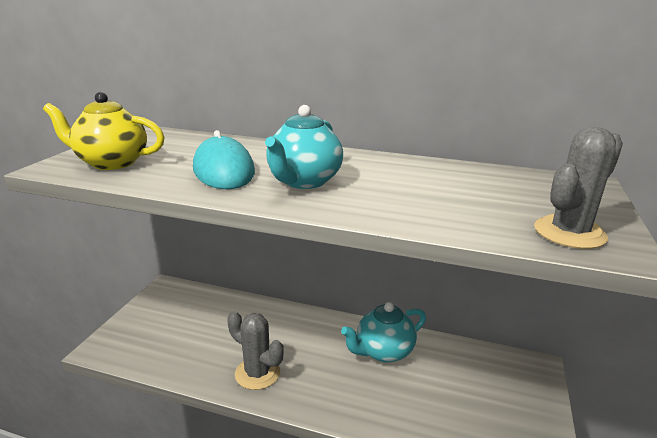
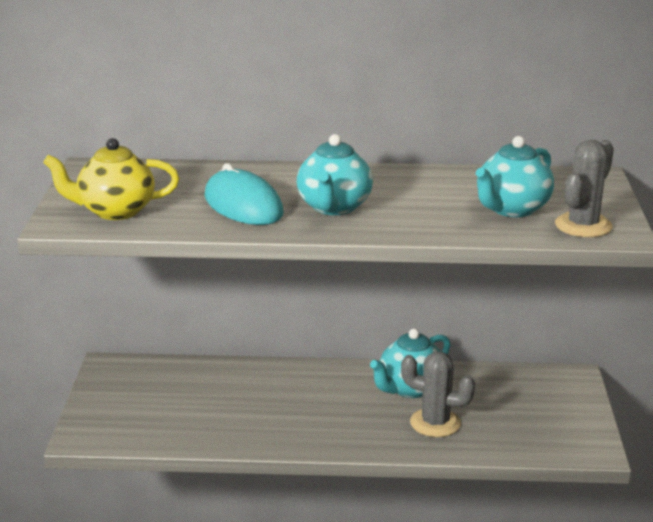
camera: 15 degrees left, 0 degrees up
(257, 373) = (282, 429): grey cactus -> grey cactus (435, 423)
(487, 204) = (512, 209): none -> turquoise teapot

